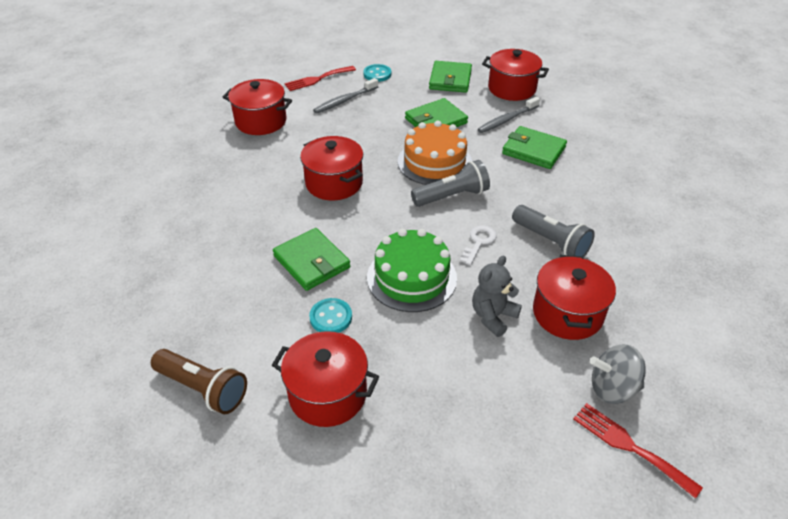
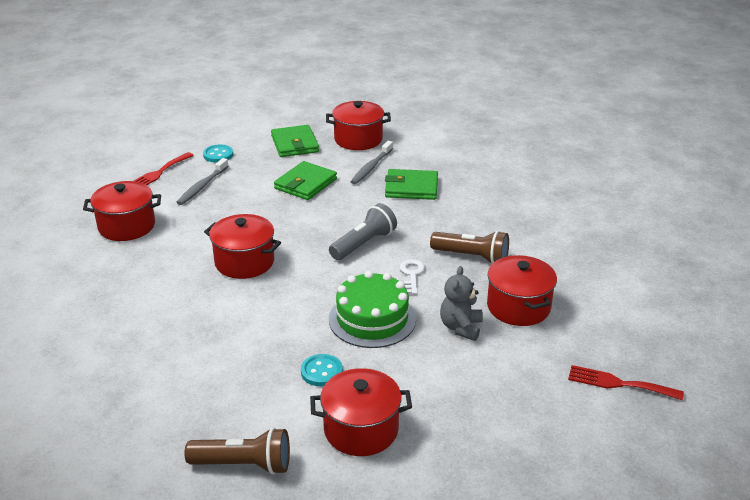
camera: 25 degrees left, 10 degrees down
(311, 262) = (271, 333): green wallet -> none
(434, 162) = (328, 219): orange cake -> none
(551, 241) = (472, 257): grey flashlight -> brown flashlight
(612, 388) = (584, 349): grey spinning top -> none

